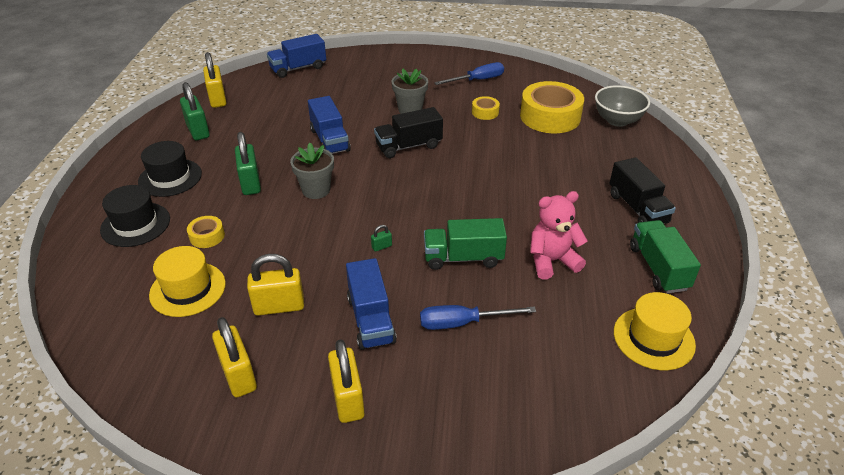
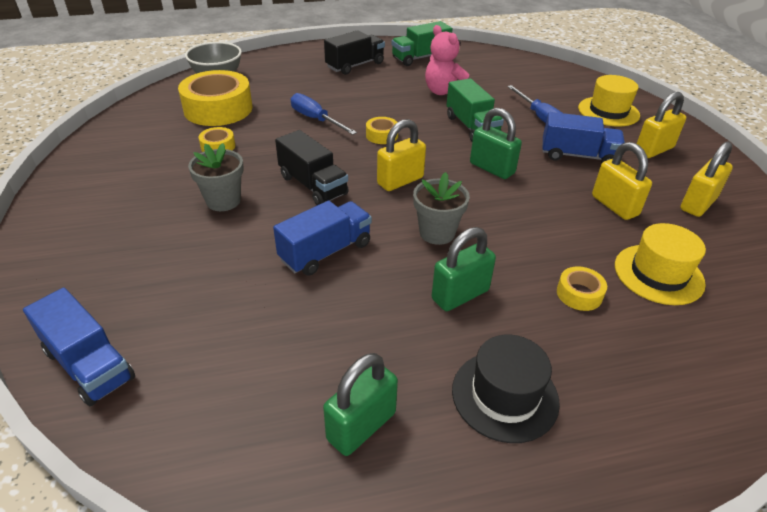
camera: 110 degrees left, 0 degrees up
(135, 224) = (621, 380): black hat -> none
(218, 99) = (236, 451): yellow padlock -> yellow padlock (400, 181)
(371, 319) = (578, 156): blue truck -> blue truck turned 45 degrees clockwise
(381, 246) = (492, 168): green padlock -> green padlock, size x2.29
(470, 194) = (382, 135): none -> yellow tape
(477, 80) = (134, 162): blue screwdriver -> blue screwdriver (316, 119)
(653, 338) = (488, 58): yellow hat -> yellow hat (608, 111)

